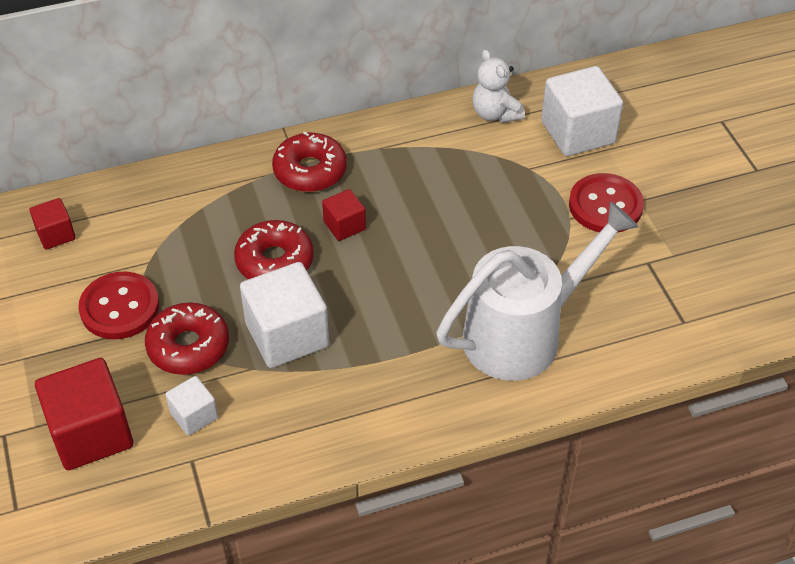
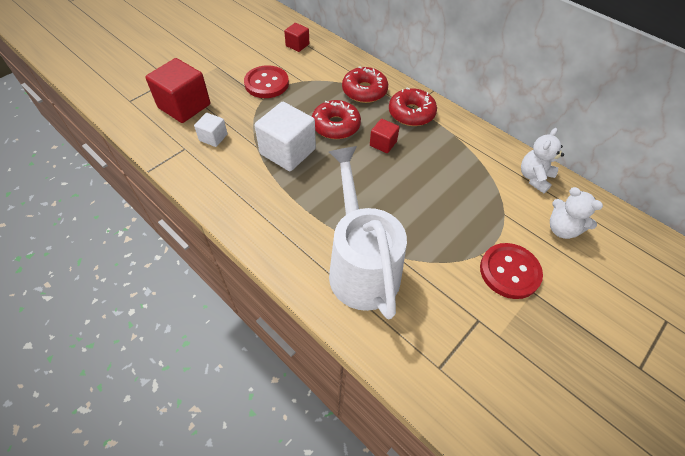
camera: 60 degrees right, 5 degrees up
(188, 346) = (257, 117): red donut -> red donut (364, 91)
(524, 334) = (361, 266): white watering can -> white watering can turned 135 degrees counterclockwise
(578, 132) = (562, 229): white cube -> white teddy bear

